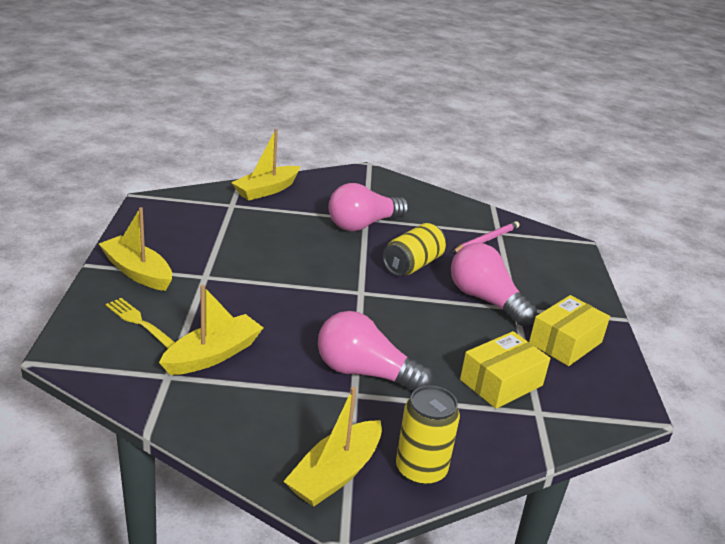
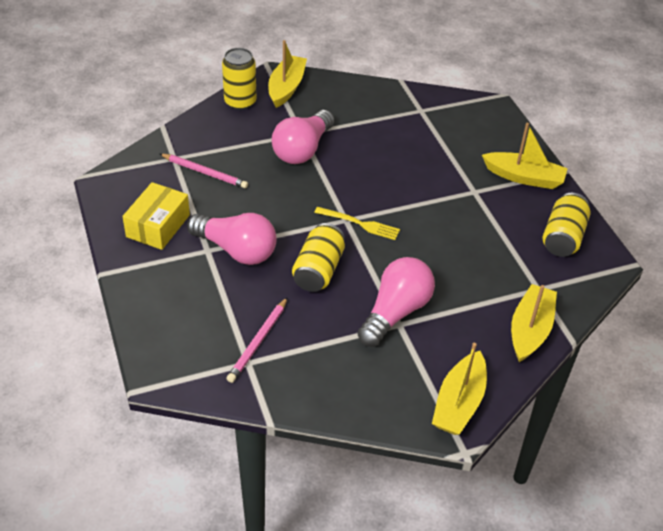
camera: 160 degrees right, 15 degrees up
(140, 323) = (475, 138): yellow fork -> yellow fork (360, 224)
(166, 224) = (563, 237): none -> yellow can
(213, 355) = (408, 131): yellow boat -> yellow boat (459, 403)
(365, 373) = (302, 150): pink light bulb -> pink light bulb turned 120 degrees clockwise
(501, 382) = (204, 172): yellow box -> pink pencil

